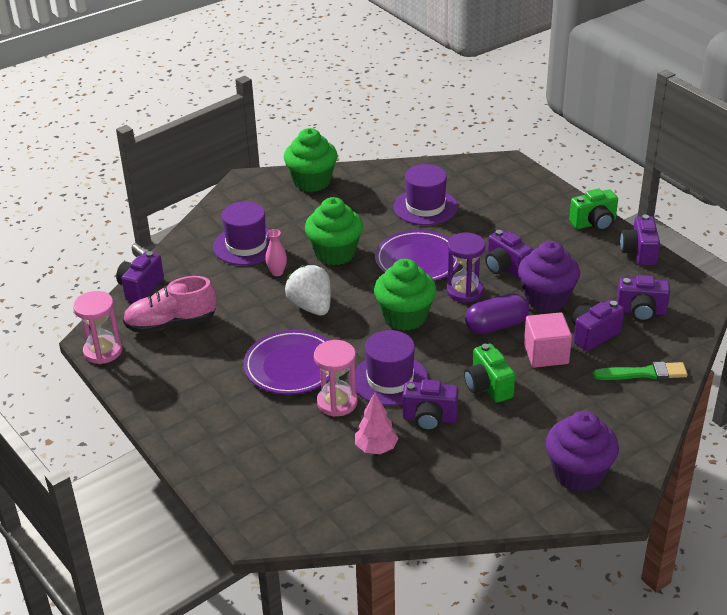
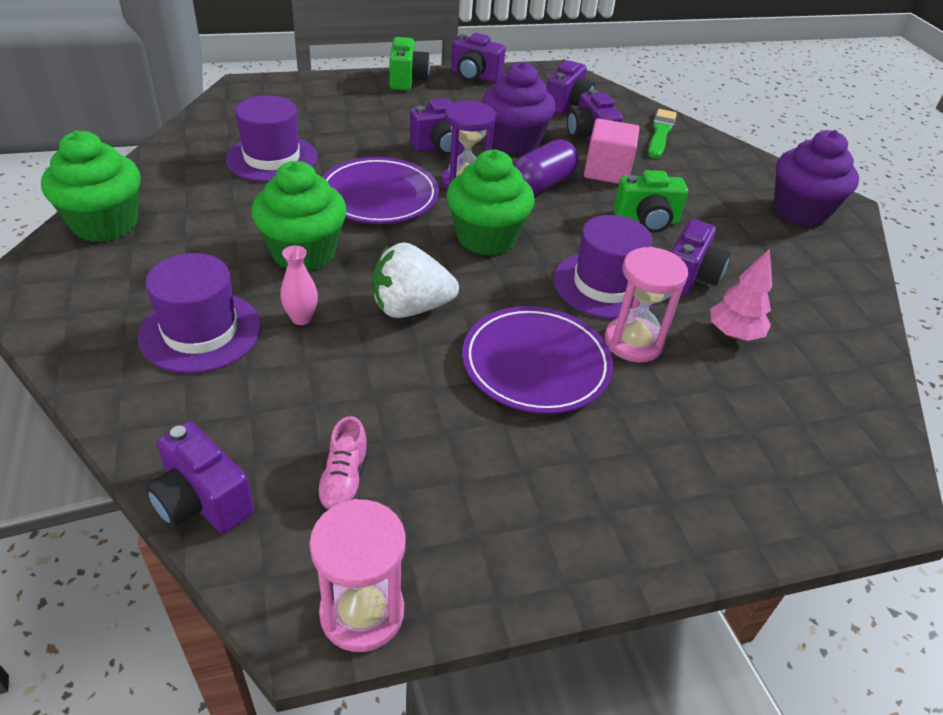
camera: 75 degrees left, 5 degrees up
(171, 323) = (344, 480): pink shoe -> pink shoe, size x0.54
(496, 326) = (542, 184): purple capsule -> purple capsule turned 45 degrees clockwise

